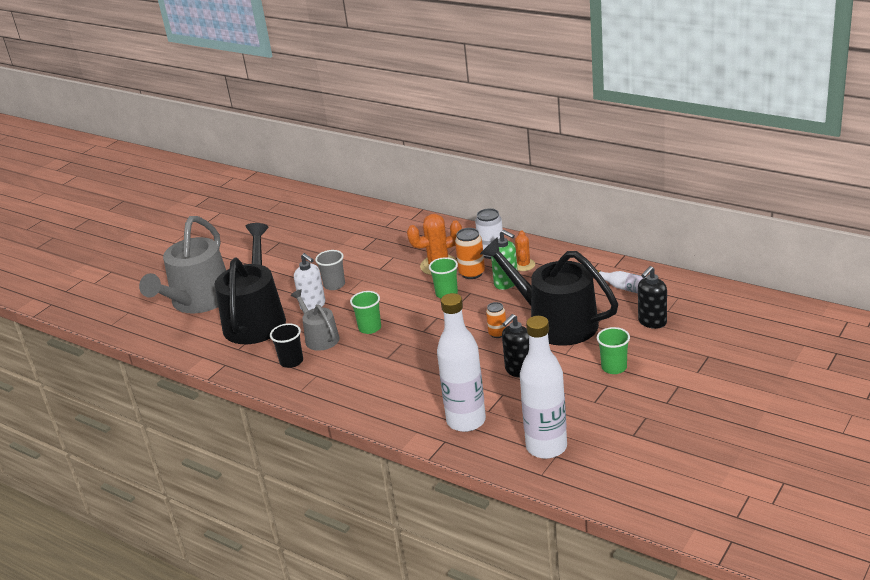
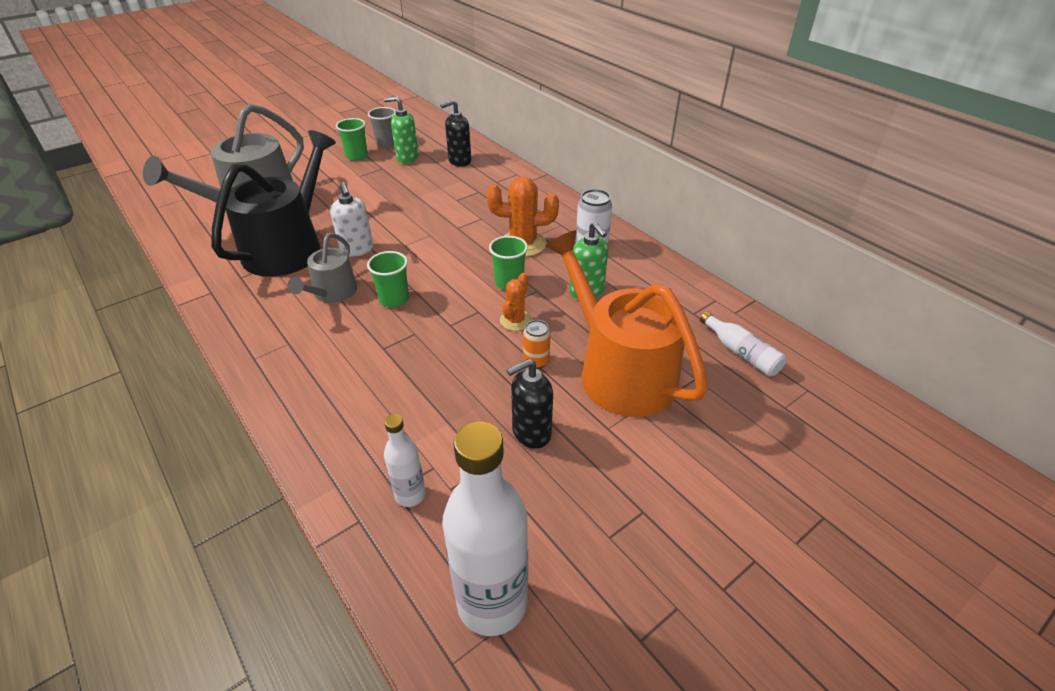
camera: 15 degrees right, 10 degrees up
(291, 361) = (278, 314): black cup -> none
(294, 228) = (407, 158): none -> green soap dispenser
(319, 337) = (332, 293): grey watering can -> grey watering can turned 150 degrees counterclockwise
(334, 285) = (397, 232): grey cup -> grey cup (387, 144)
(466, 421) = (410, 495): white bottle -> white bottle, size x0.51
(472, 273) = (554, 265): orange can -> none
(523, 265) = (620, 274): orange cactus -> orange cactus (516, 320)
(555, 322) = (619, 371): black watering can -> orange watering can
(614, 367) = (667, 481): green cup -> green cup (357, 156)
(652, 322) = (755, 419): black soap dispenser -> black soap dispenser (459, 161)

